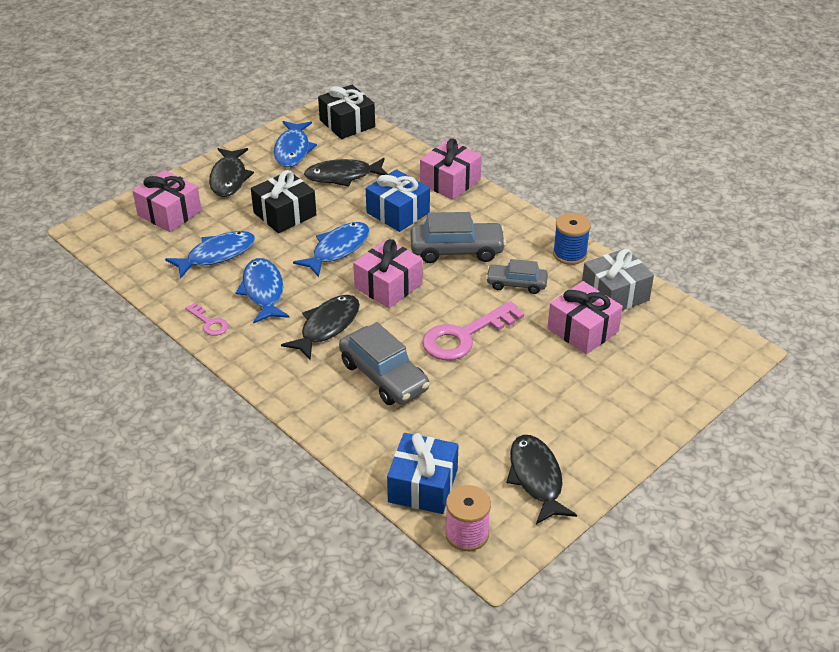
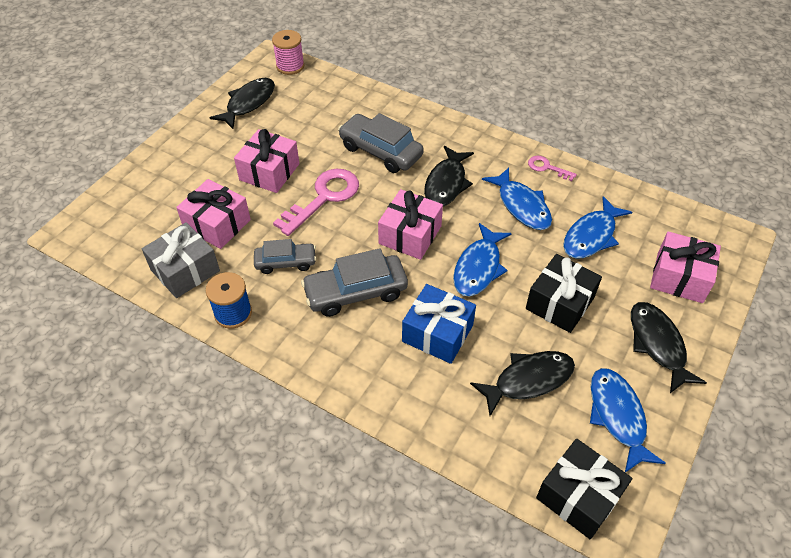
camera: 165 degrees right, 10 degrees up
(423, 485) = (326, 86): blue gift -> none
(450, 182) = (393, 401): pink gift -> pink gift (269, 172)
(536, 478) = (248, 103): black fish -> black fish turned 120 degrees counterclockwise

